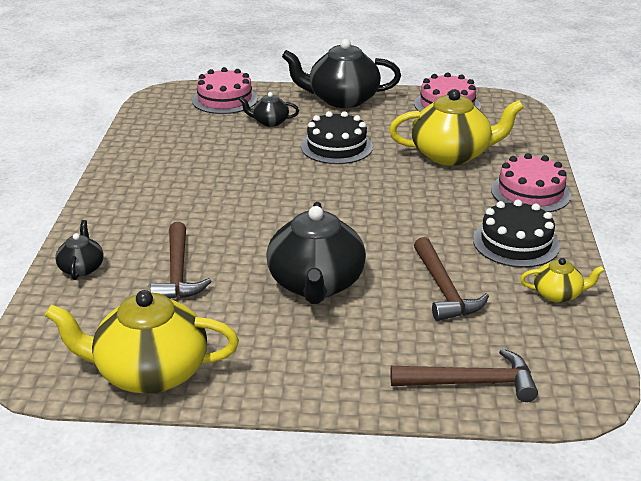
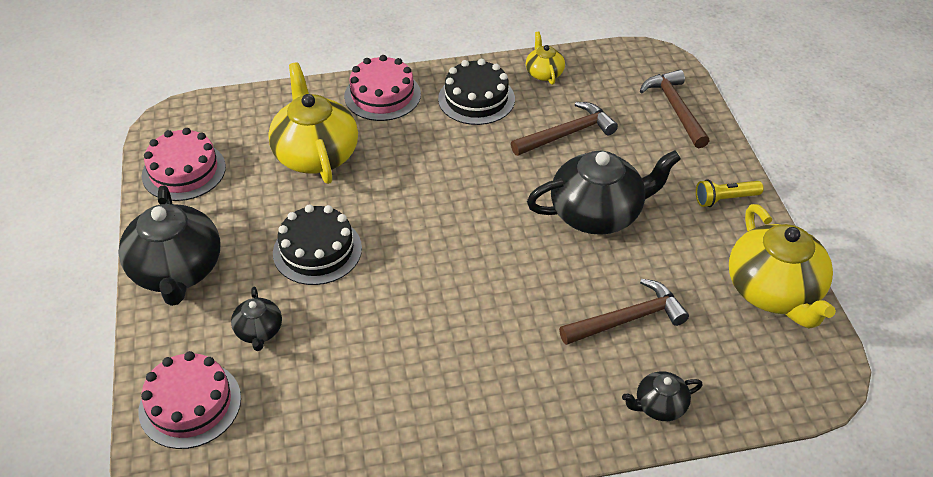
camera: 105 degrees left, 15 degrees up
(297, 378) = (725, 199): none -> yellow flashlight

